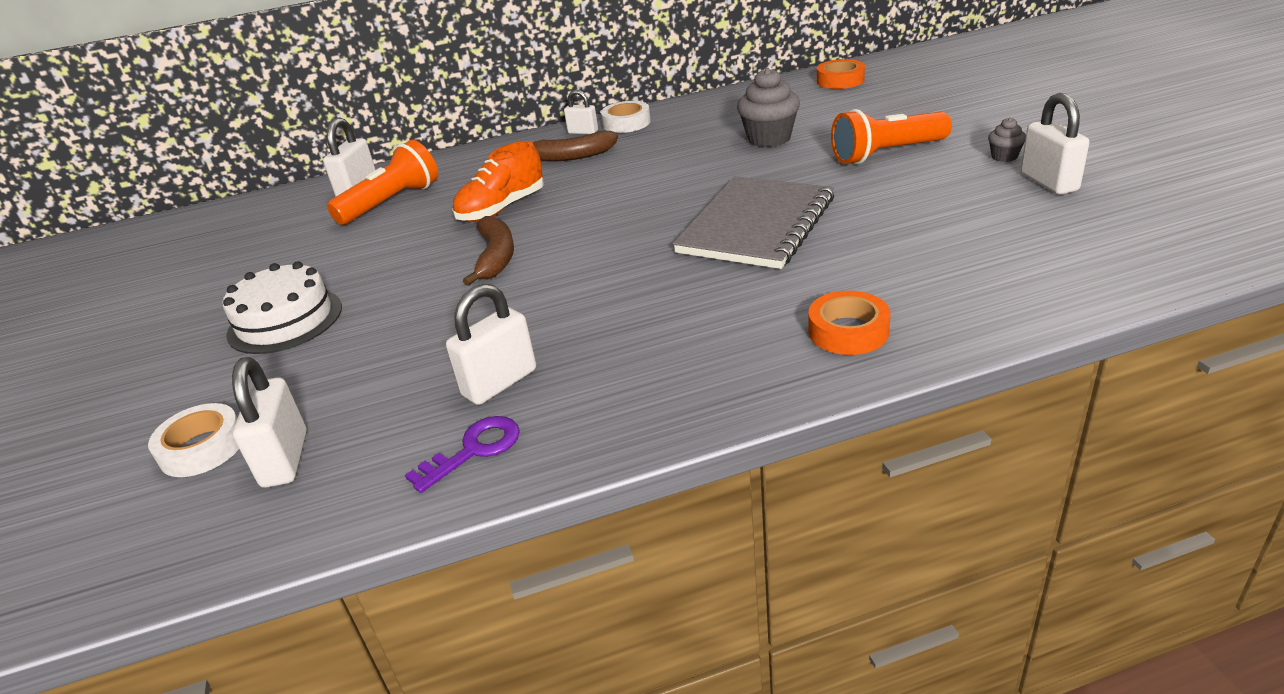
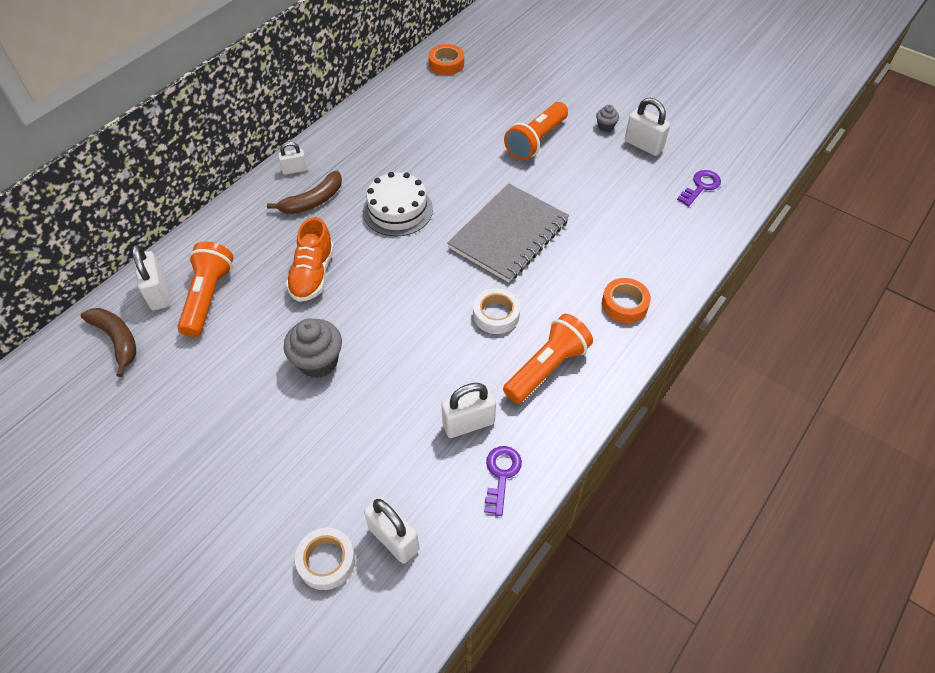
camera: 40 degrees left, 20 degrees up
(285, 320) = (257, 441): white cake -> white cake (397, 210)
(496, 257) = (358, 323): brown banana -> brown banana (117, 340)
(499, 383) = (468, 423): white padlock -> white padlock turned 60 degrees clockwise
(626, 123) = (322, 150): white tape -> white tape (496, 315)
(660, 362) = (547, 368): none -> orange flashlight
(756, 225) = (508, 234): grey notebook -> grey notebook turned 45 degrees clockwise
(769, 138) = (447, 143): grey cupcake -> grey cupcake (318, 361)
(1111, 239) = (701, 186): none -> purple key

